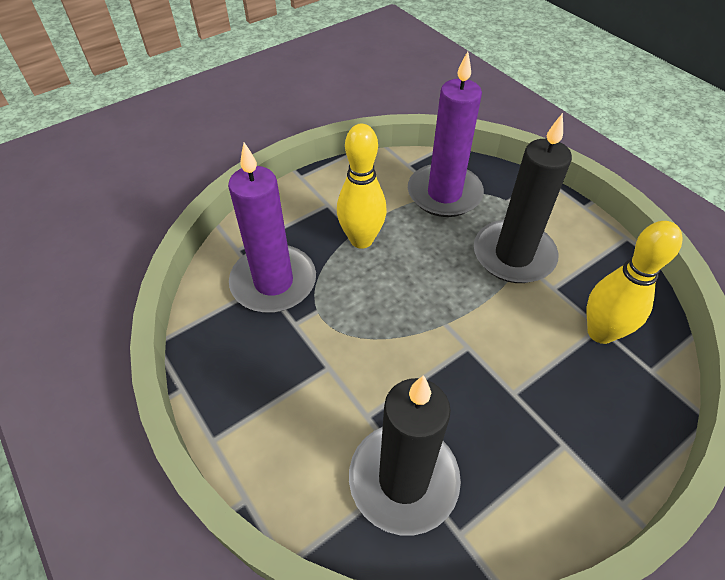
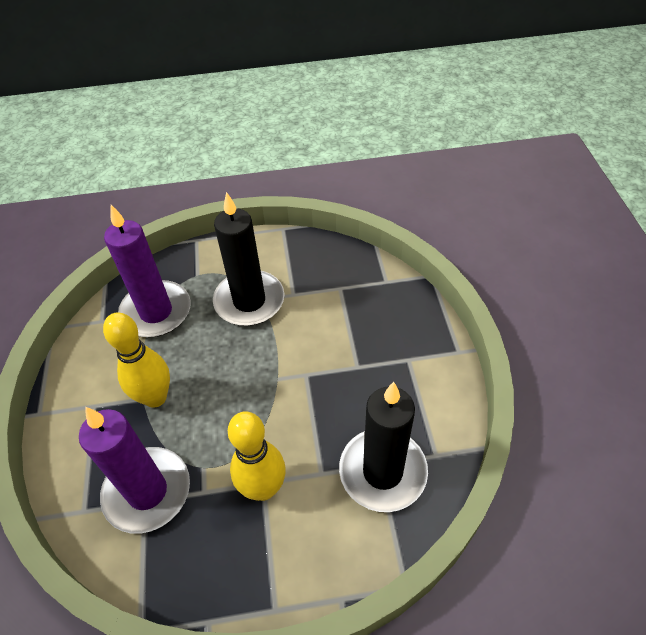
camera: 60 degrees left, 0 degrees up
(600, 332) = (344, 290): yellow bowling pin -> yellow bowling pin (263, 488)

